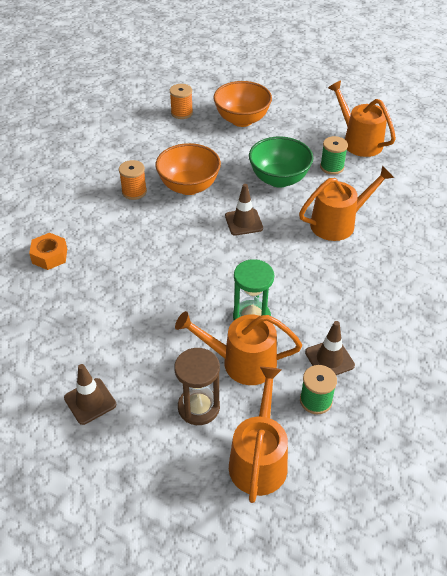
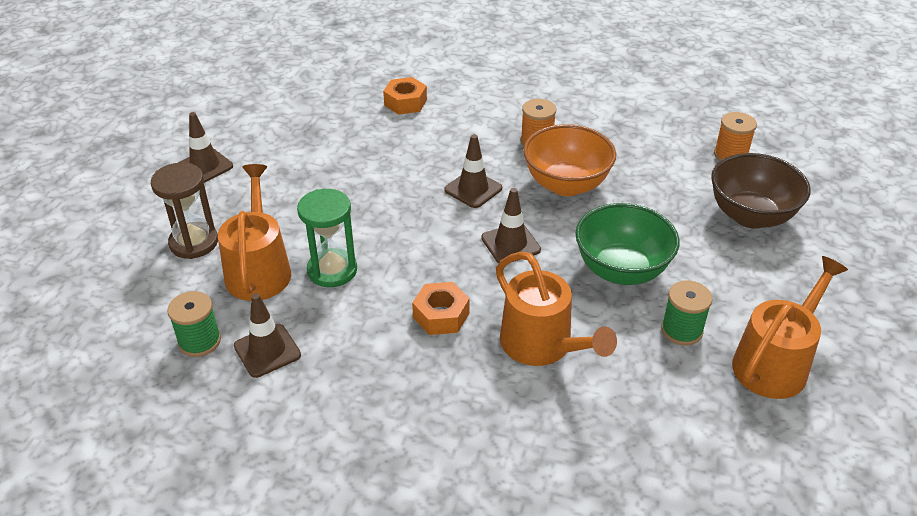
camera: 80 degrees right, 5 degrees down
(179, 232) = (473, 189): none -> brown traffic cone
(242, 120) = (750, 216): orange bowl -> brown bowl
(259, 459) = (120, 298): orange watering can -> none
(306, 264) = (441, 315): none -> orange nut

